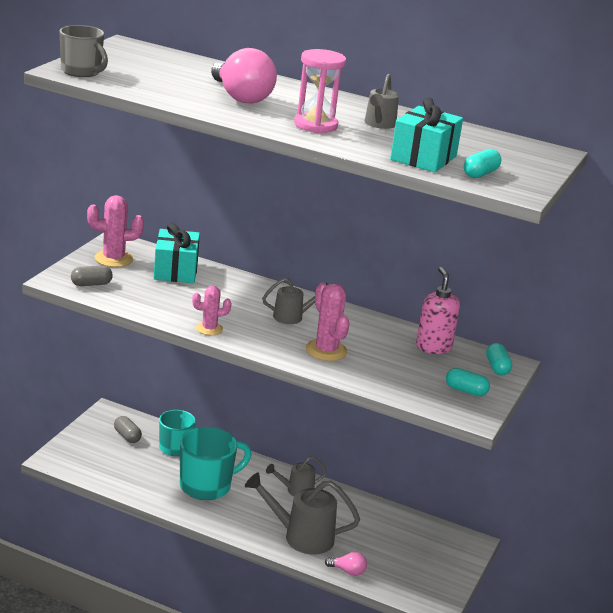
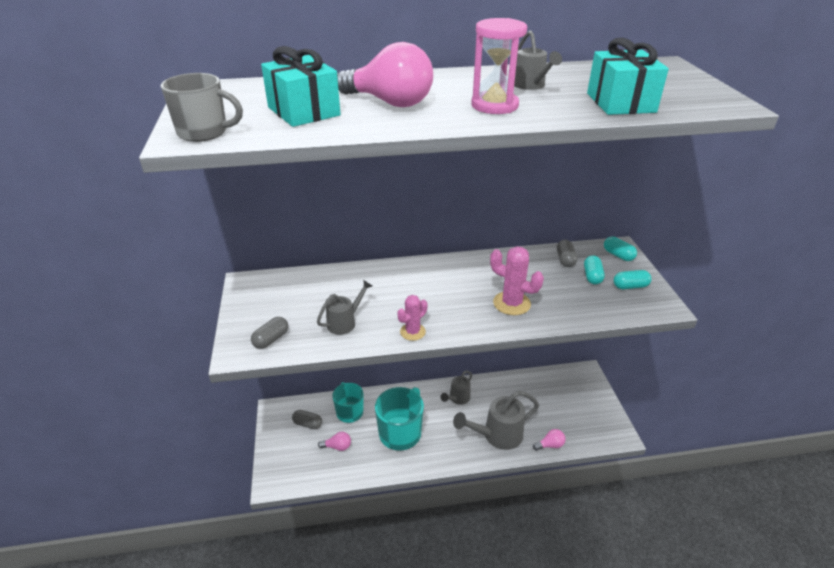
camera: 30 degrees left, 10 degrees up
(113, 259) = (262, 301): pink cactus -> none
(136, 465) = (337, 447): none -> pink light bulb
(175, 271) = (323, 287): turquoise gift -> turquoise gift (303, 111)
(293, 317) = (453, 284): grey watering can -> grey watering can (345, 322)
(433, 347) = (565, 260): pink soap dispenser -> grey capsule
(480, 174) = (679, 100): turquoise capsule -> turquoise capsule (592, 276)

